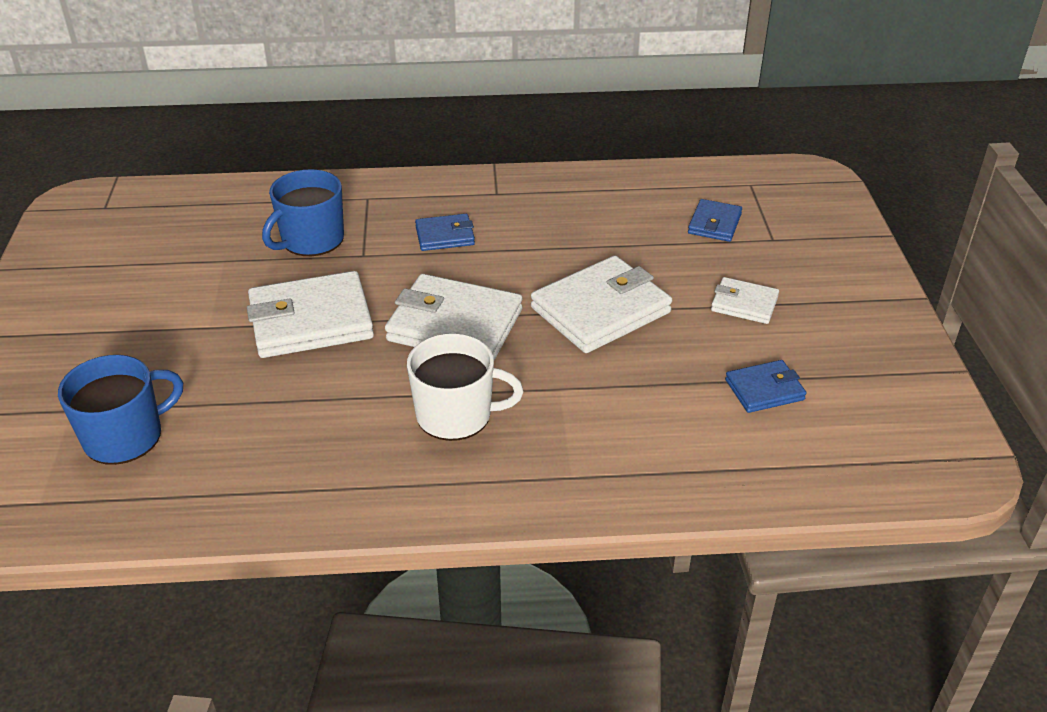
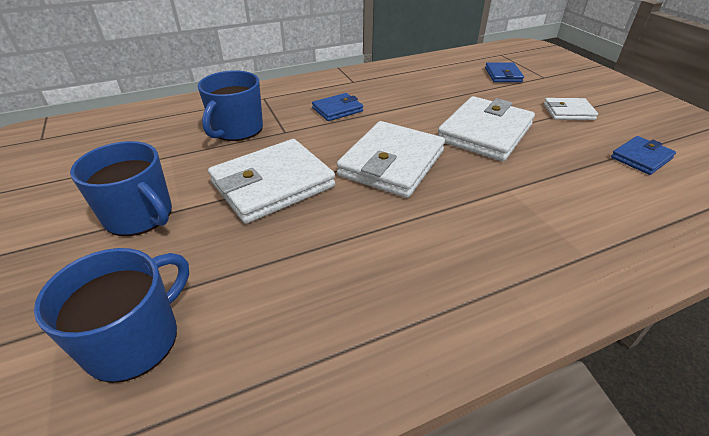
camera: 20 degrees left, 0 degrees up
(169, 324) = (140, 215): none -> blue mug
(455, 325) = (392, 163): white wallet -> white wallet turned 60 degrees counterclockwise
(456, 415) = (450, 229): white mug -> none

